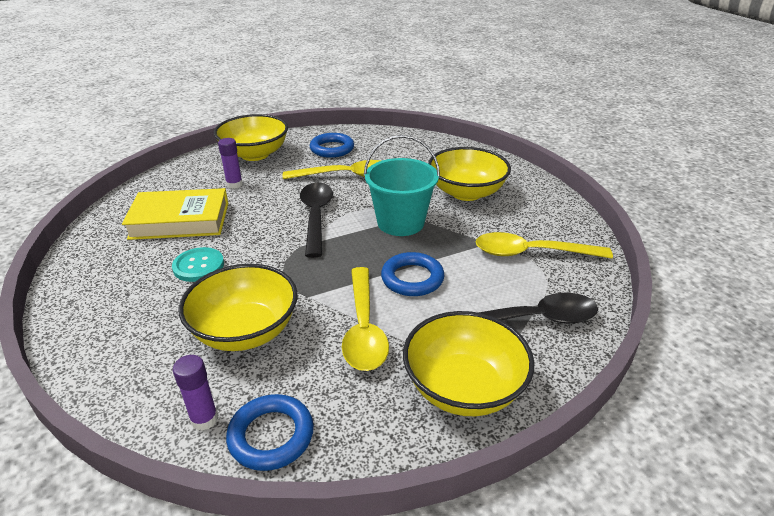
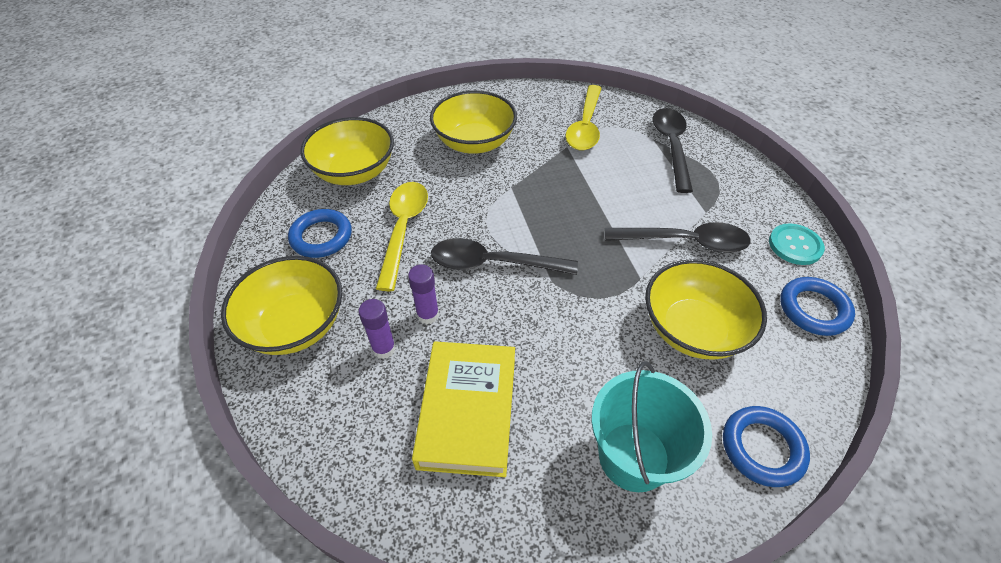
camera: 80 degrees left, 15 degrees up
(198, 266) = (579, 379): turquoise button -> turquoise button (795, 245)
(204, 419) = (806, 356): purple glue stick -> purple glue stick (428, 315)
(364, 328) = (684, 242): yellow spoon -> black spoon
(400, 223) = (521, 197): turquoise bucket -> turquoise bucket (633, 456)
(412, 278) = (616, 202): blue ring -> blue ring (762, 448)
(463, 388) = (747, 195): yellow bowl -> yellow bowl (354, 172)

